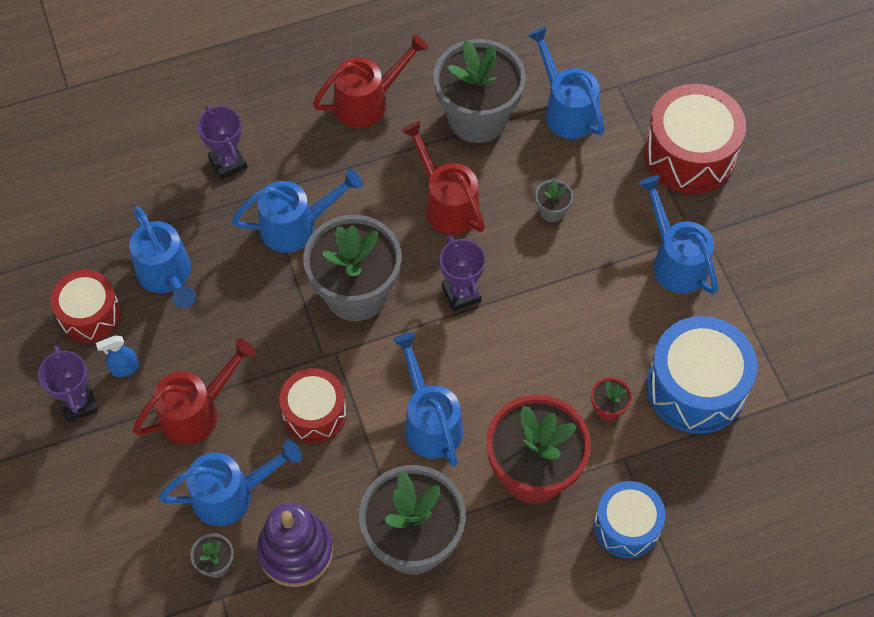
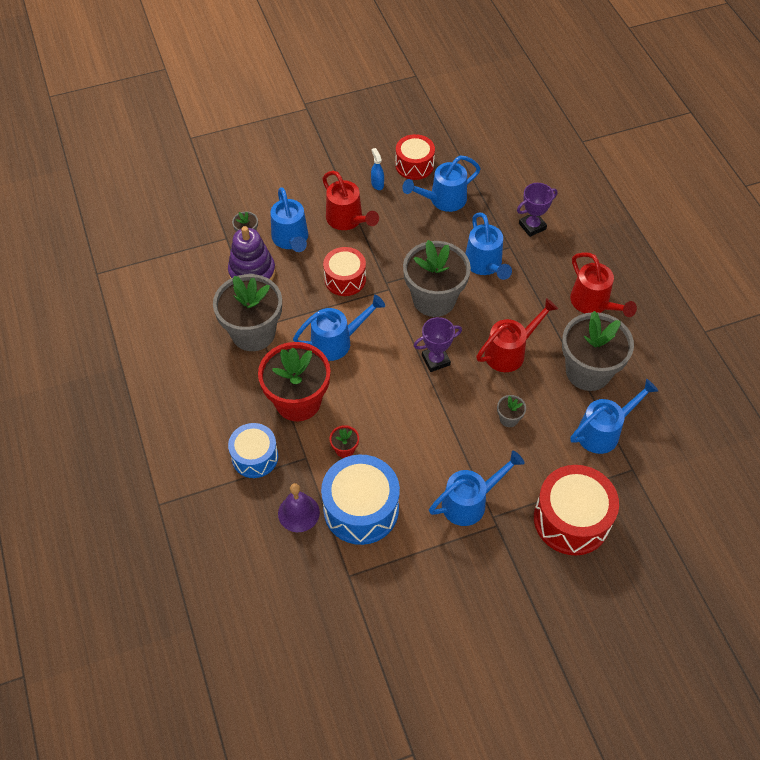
camera: 90 degrees right, 5 degrees down
(78, 403) = (354, 165): purple trophy -> none
(707, 464) = (298, 513): none -> purple bell

